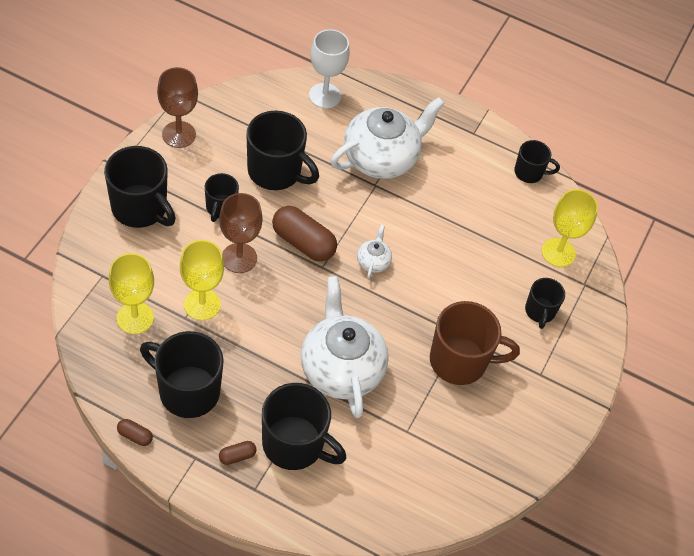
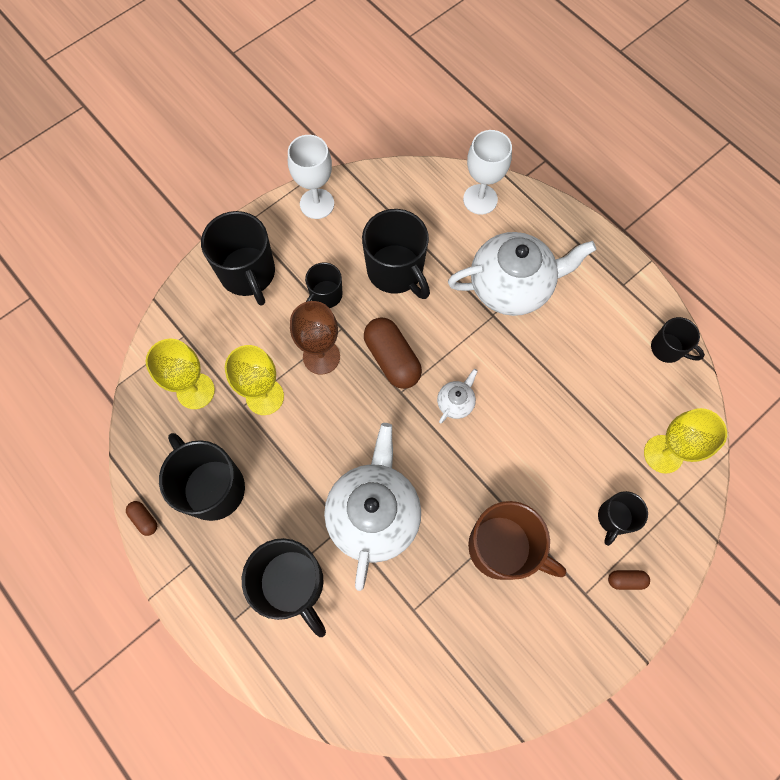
camera: 30 degrees right, 15 degrees up
(179, 134) = (317, 204): brown goblet -> white goblet
(237, 456) = (231, 576): brown capsule -> brown capsule (626, 580)

